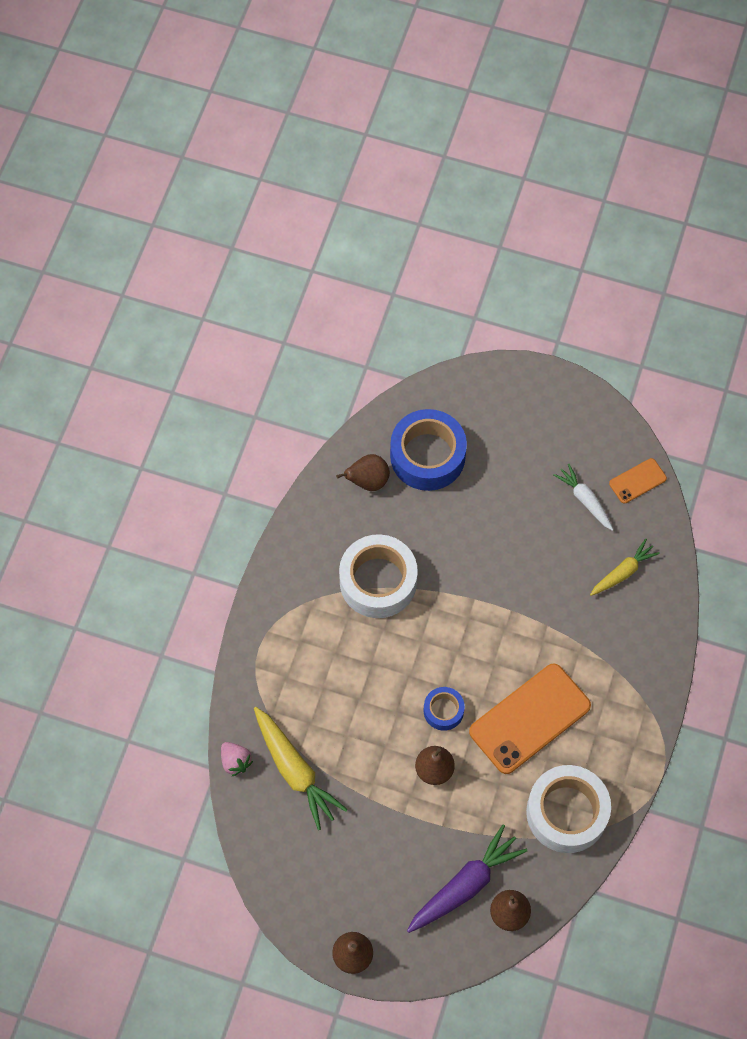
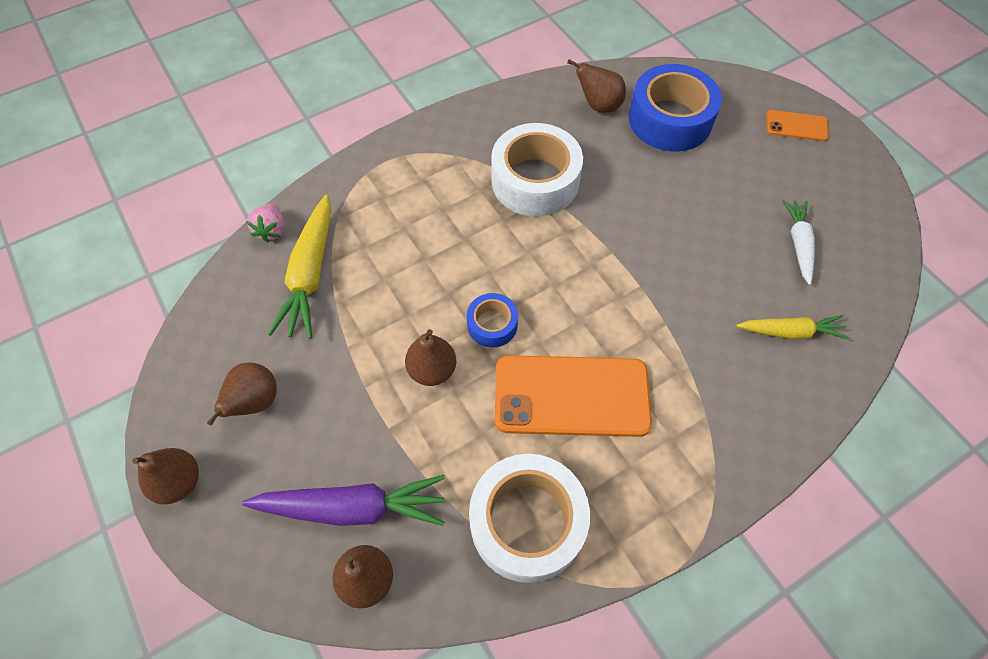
camera: 40 degrees right, 5 degrees down
(347, 877) = (255, 402): none -> brown pear
(637, 481) = (871, 263): orange phone -> orange phone (796, 126)

